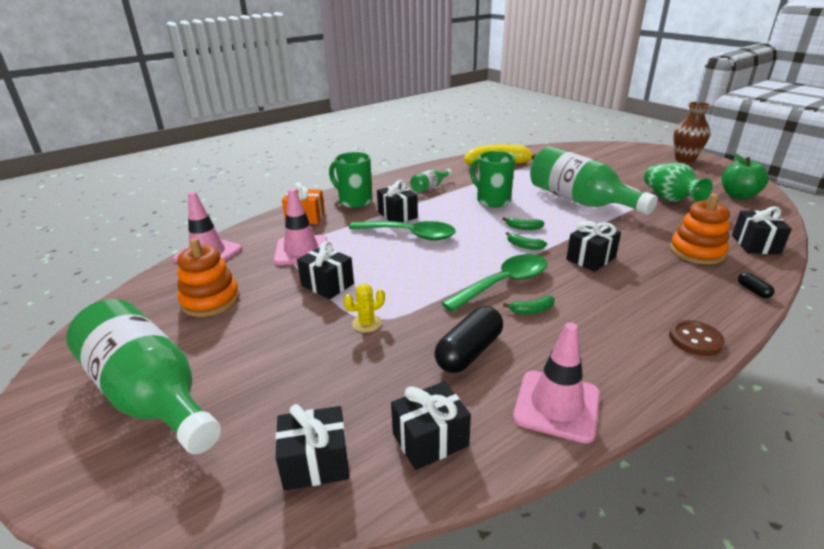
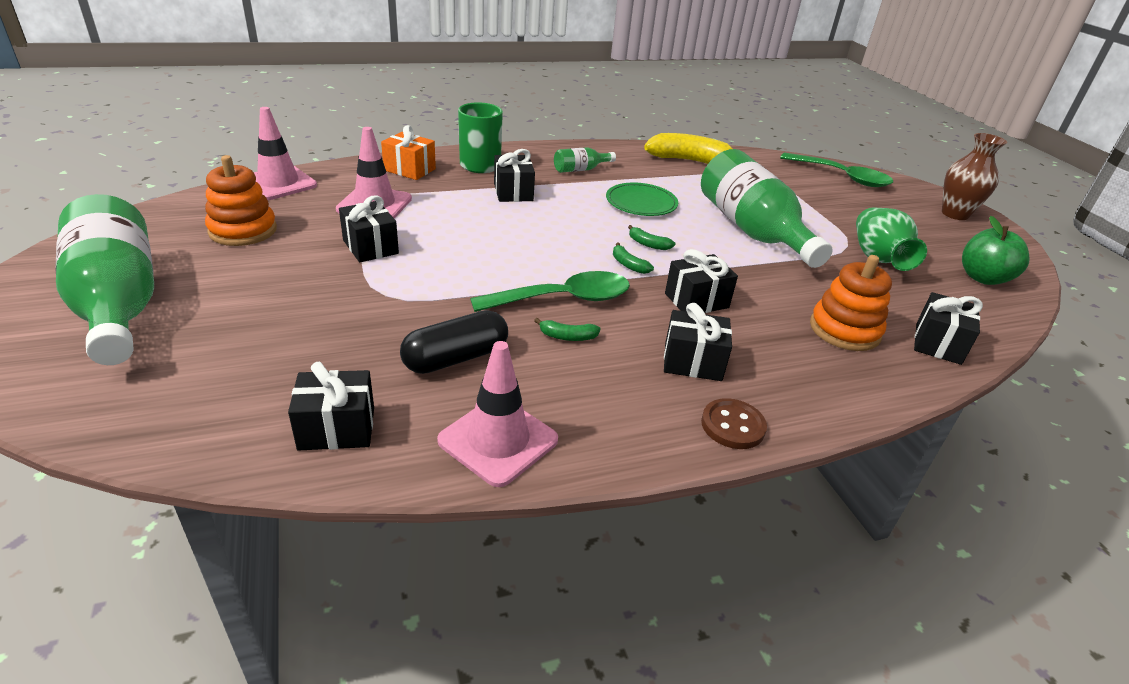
camera: 15 degrees right, 5 degrees up
(315, 462) = (212, 411): black gift -> black gift (692, 362)
(366, 323) = (375, 298): yellow cactus -> none
(410, 235) = (507, 218): green spoon -> green spoon (842, 177)
(492, 200) = (641, 203): green mug -> green plate
(753, 290) = (871, 395): black capsule -> none

